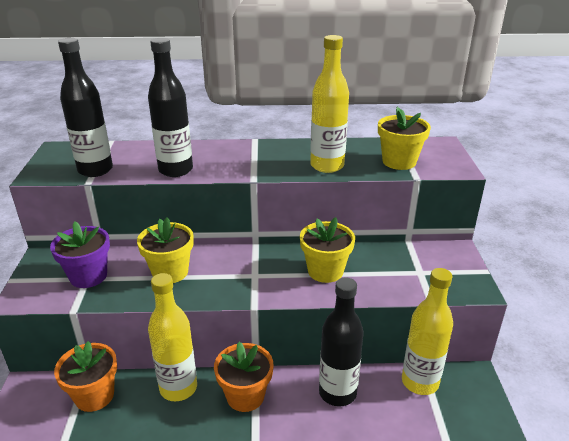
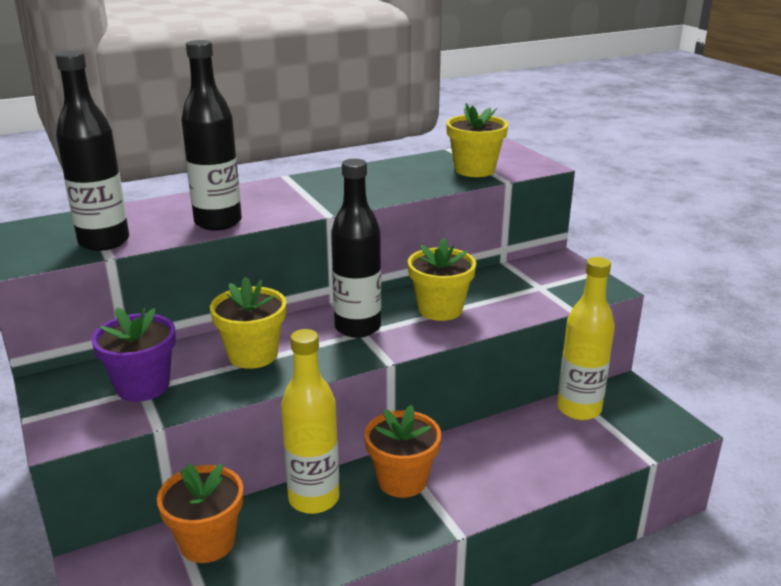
camera: 25 degrees left, 5 degrees down
(327, 166) = (400, 187): yellow bottle -> none
(337, 393) = (502, 445): black bottle -> black bottle (357, 327)

